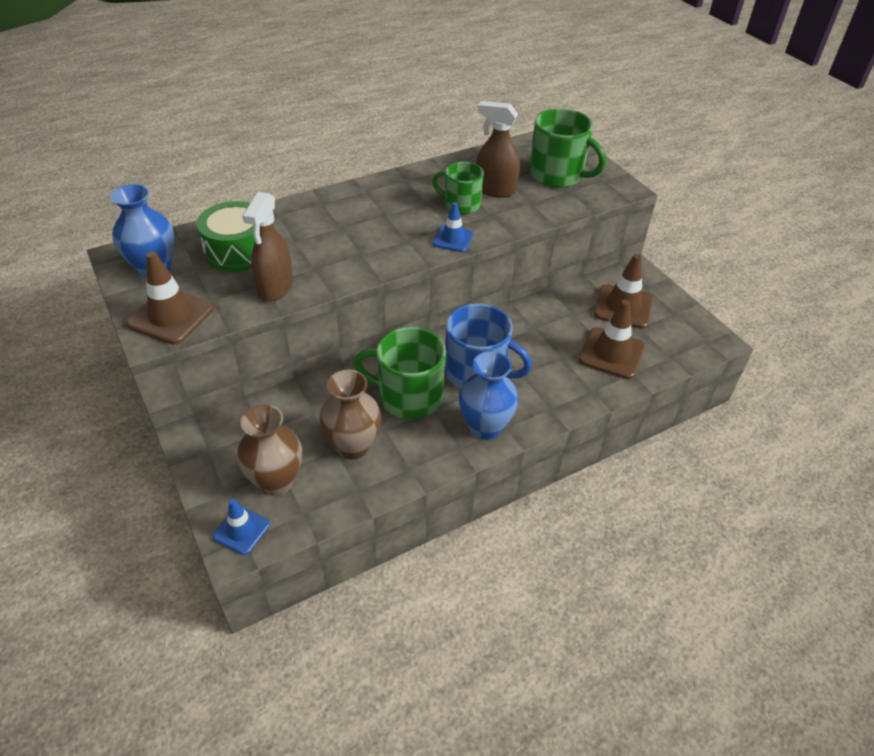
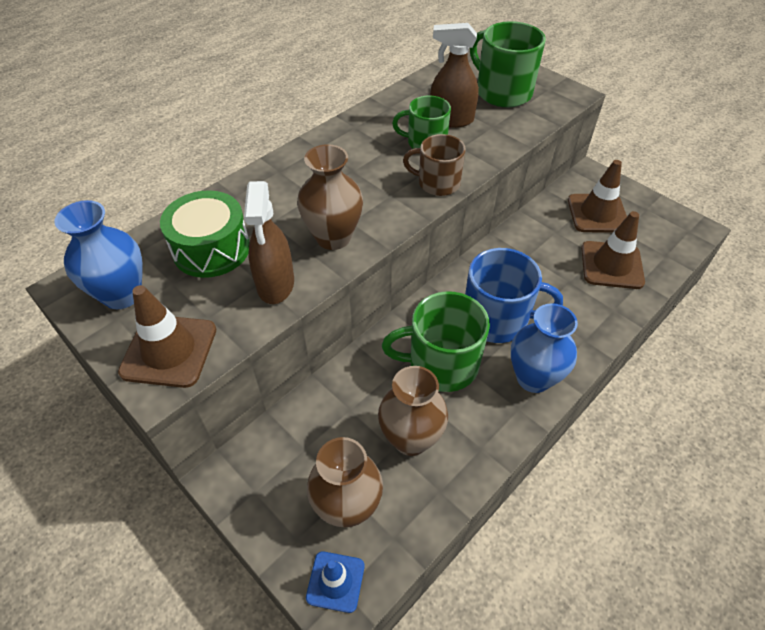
camera: 15 degrees left, 5 degrees up
(340, 263) = (333, 237): none -> brown vase
(453, 239) = (437, 183): blue traffic cone -> brown mug
(557, 175) = (502, 92): green mug -> green mug turned 150 degrees counterclockwise

